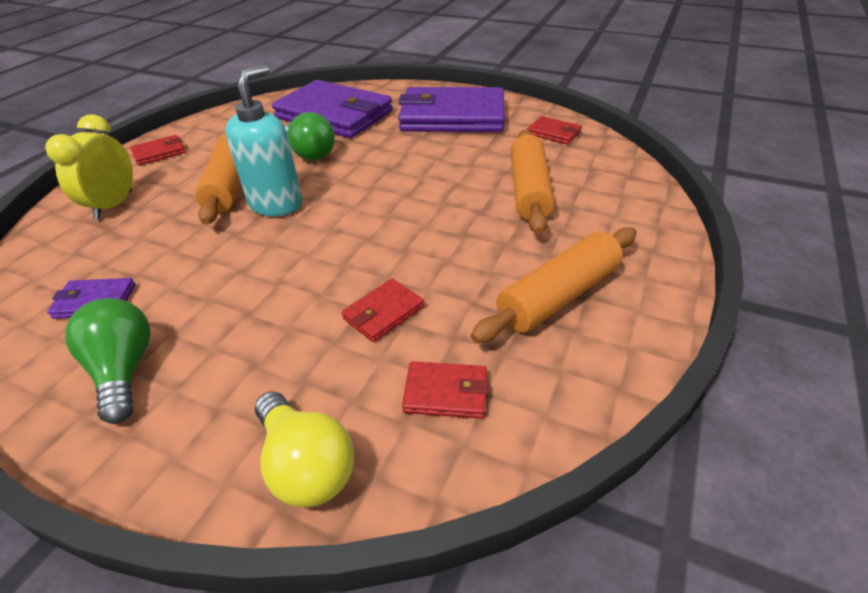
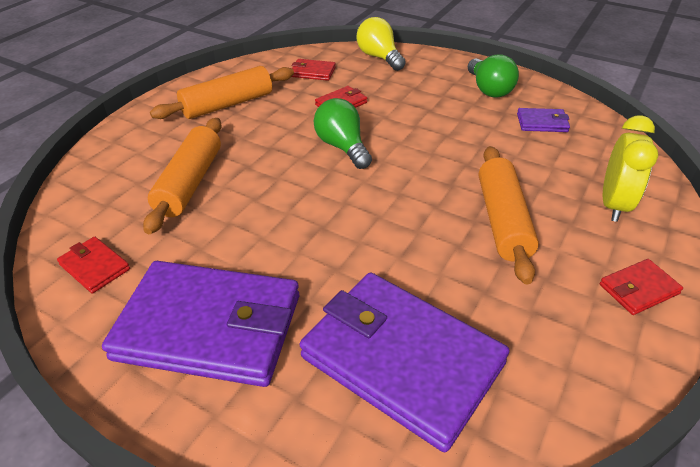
camera: 175 degrees left, 0 degrees up
(276, 204) = (439, 190): turquoise soap dispenser -> none
(310, 153) = (422, 264): green light bulb -> green light bulb (342, 147)

